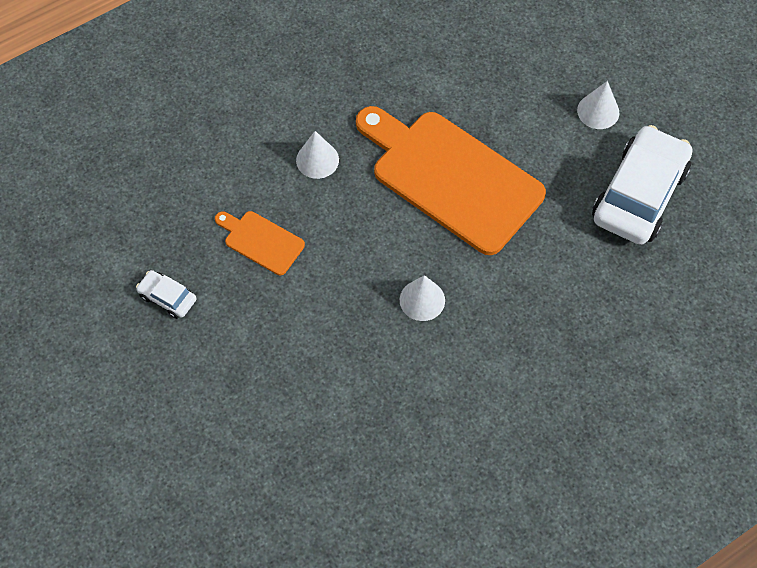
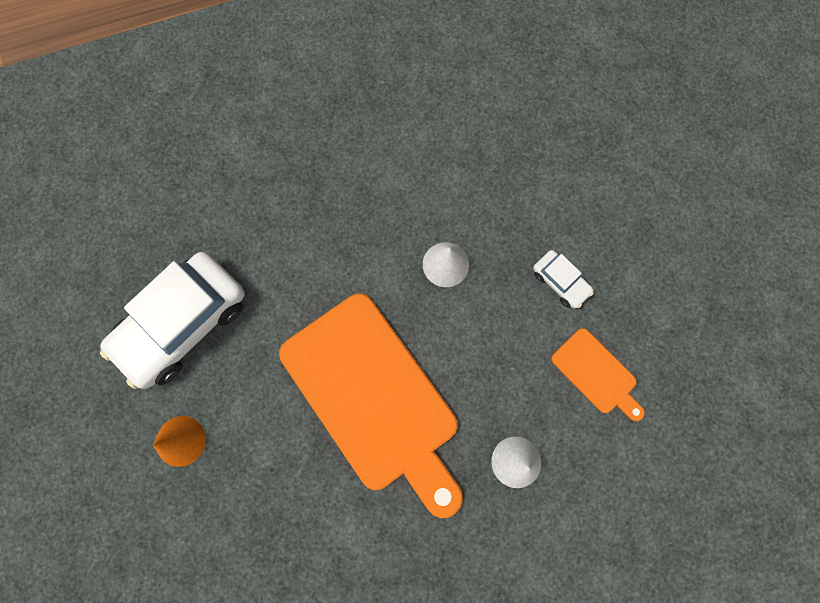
camera: 165 degrees left, 15 degrees up
(167, 298) = (702, 333): white car -> white car (560, 281)
(598, 111) = (180, 441): white cone -> orange cone

